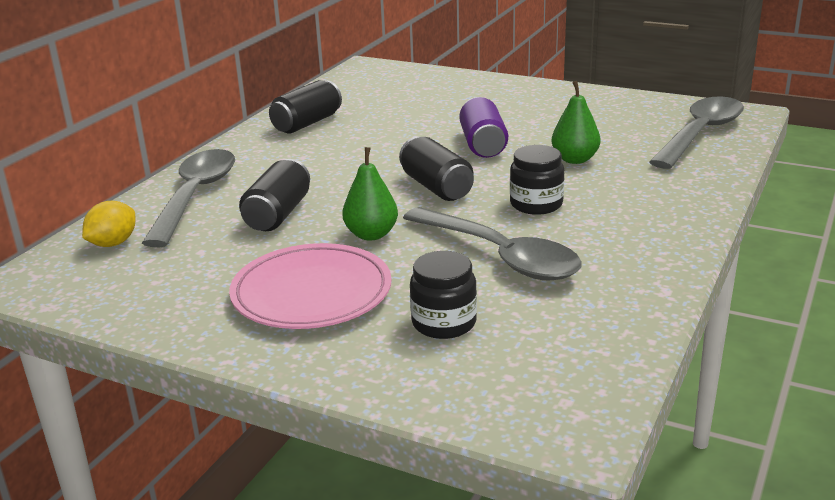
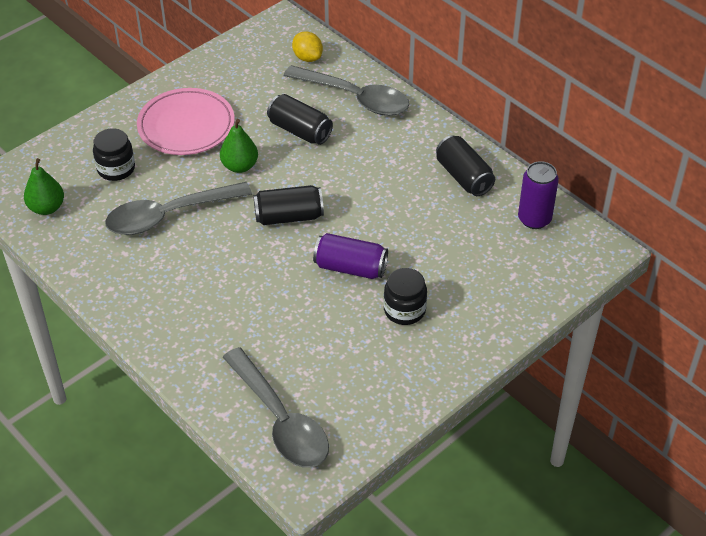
camera: 110 degrees right, 20 degrees up
(347, 91) = (534, 219): none -> purple can
(536, 204) = (225, 259): black jar -> black jar (404, 310)
(575, 159) = (284, 312): green pear -> green pear (47, 208)

